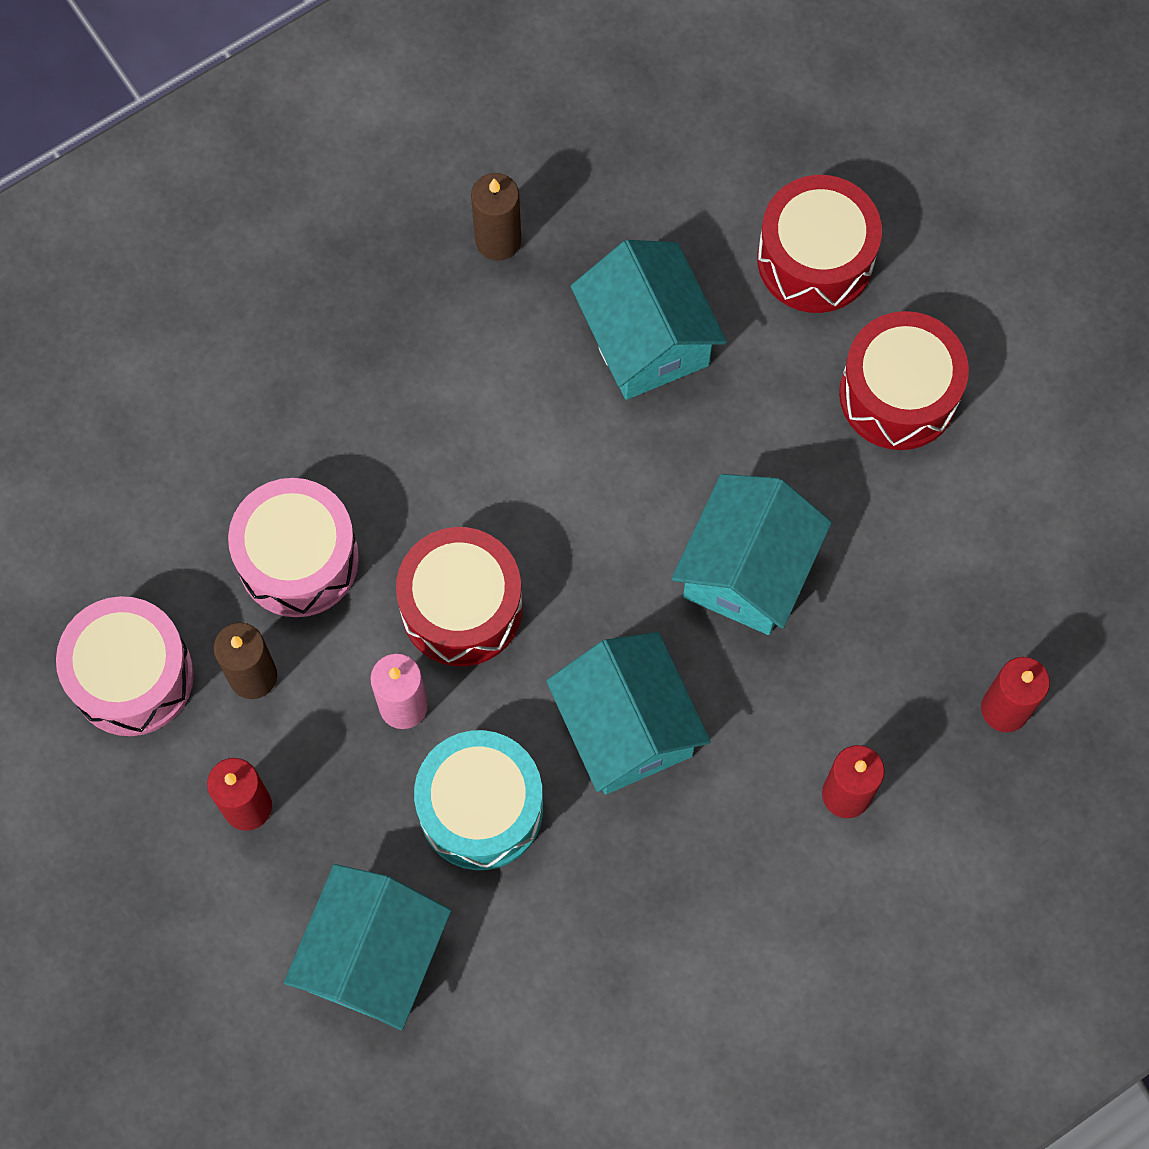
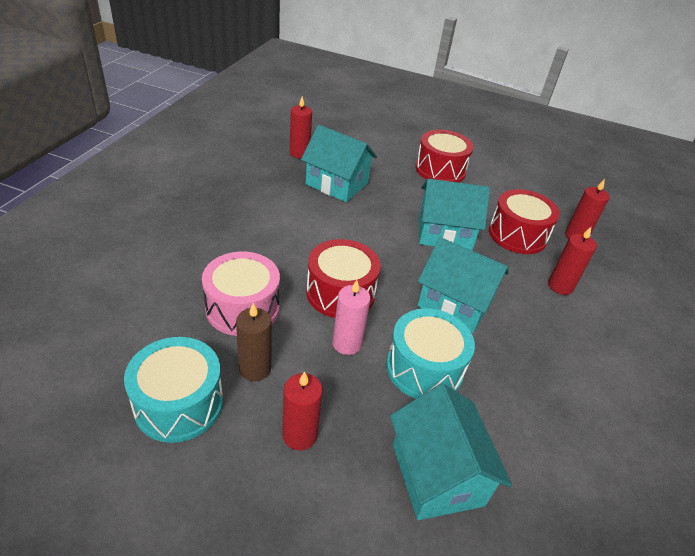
camera: 40 degrees left, 30 degrees down
(132, 676) = (179, 403): pink drum -> turquoise drum
(498, 240) = (251, 176): brown candle -> none
(638, 208) = (299, 153): none -> red candle
(747, 570) = (444, 233): turquoise house -> turquoise house turned 75 degrees counterclockwise
(815, 259) = (375, 147): red drum -> red drum (517, 235)

